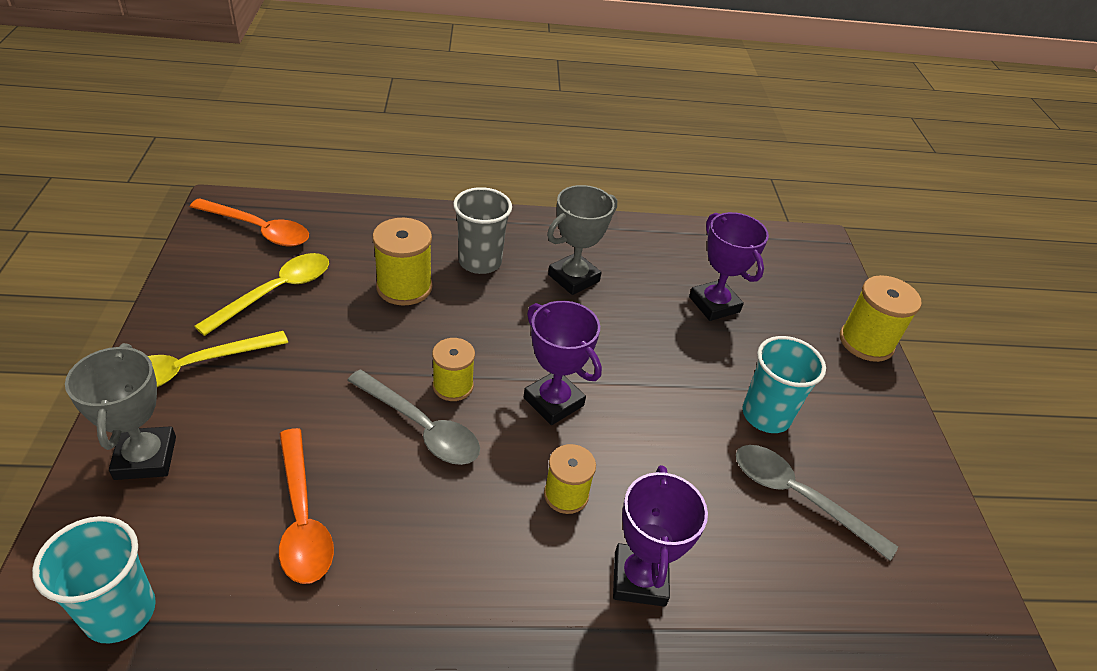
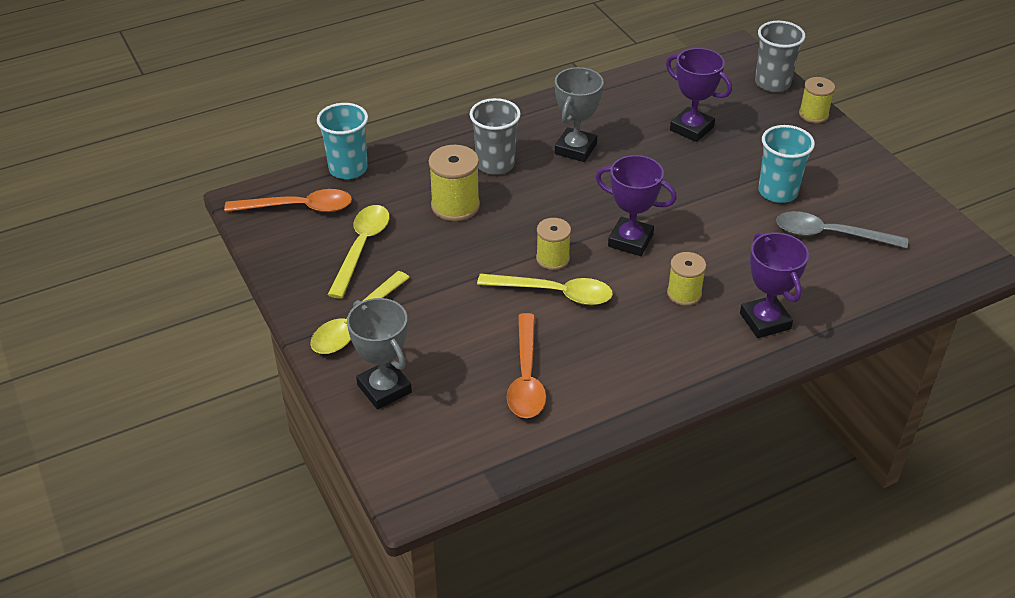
camera: 20 degrees left, 0 degrees up
(120, 612) = (462, 472): turquoise cup -> turquoise cup (348, 169)
(302, 518) = (526, 377): orange spoon -> orange spoon turned 45 degrees clockwise
(421, 427) = (554, 293): grey spoon -> yellow spoon
(838, 290) = (772, 83): none -> grey cup
(866, 342) = (813, 114): yellow spool -> yellow spool, size x0.66

